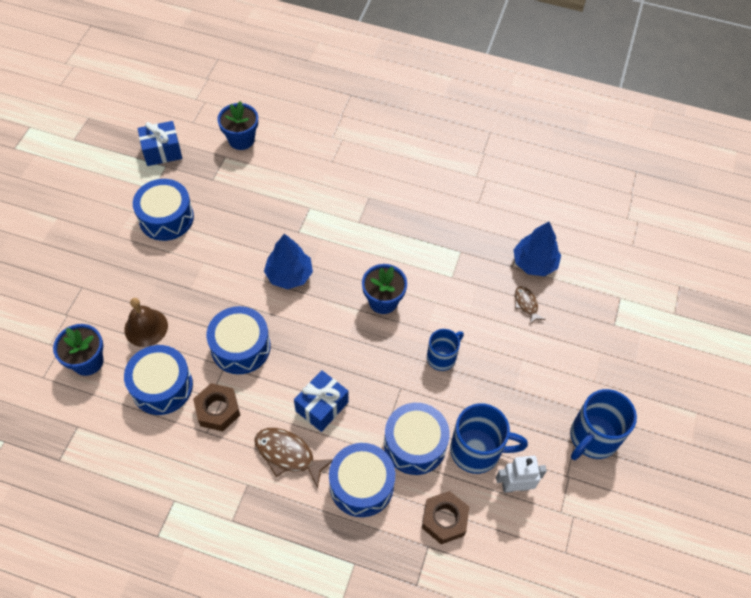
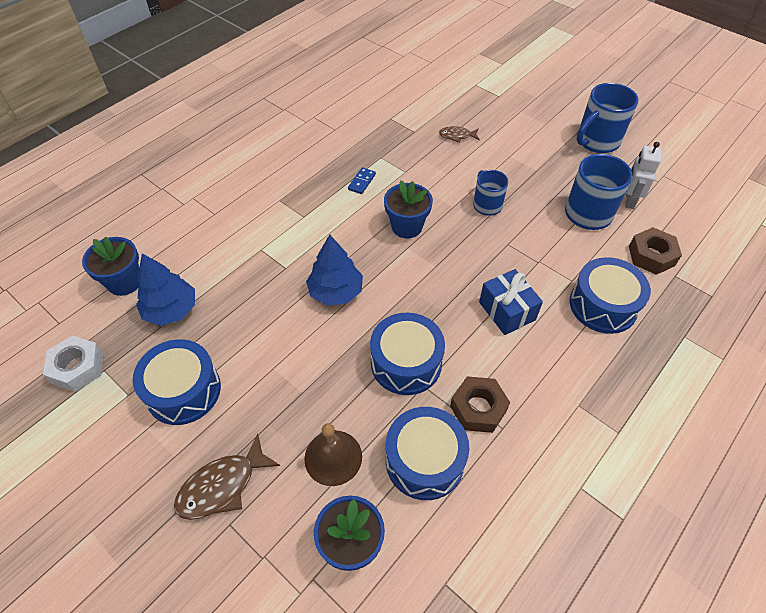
camera: 65 degrees left, 5 degrees down
(162, 151) = (78, 368): blue gift -> white nut
(288, 455) = (553, 356): brown fish -> brown fish (222, 485)
(415, 444) = (570, 252): blue drum -> none
(420, 248) = (361, 182): none -> blue domino
(534, 263) = (418, 118): blue tree -> blue tree (171, 310)
(593, 438) = (596, 141): blue mug -> blue mug turned 75 degrees clockwise

